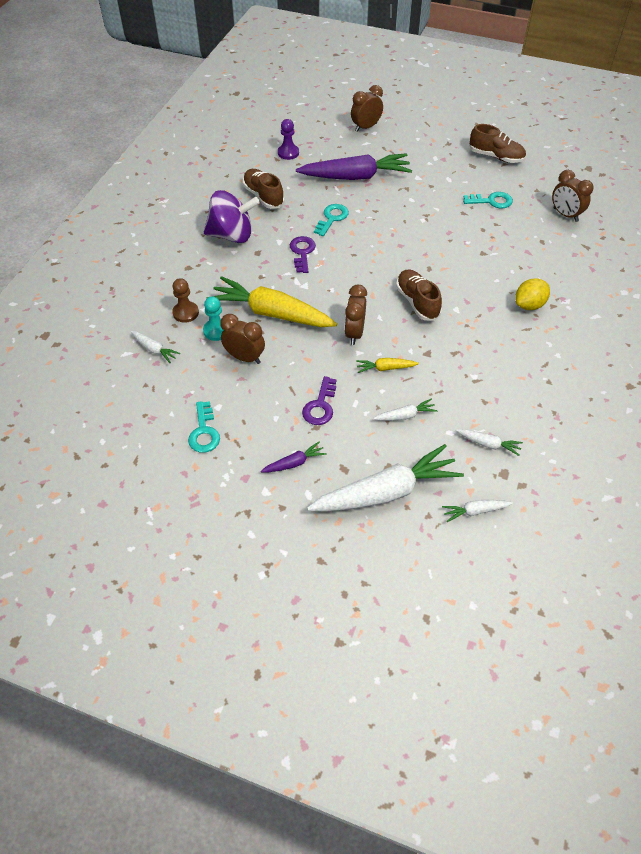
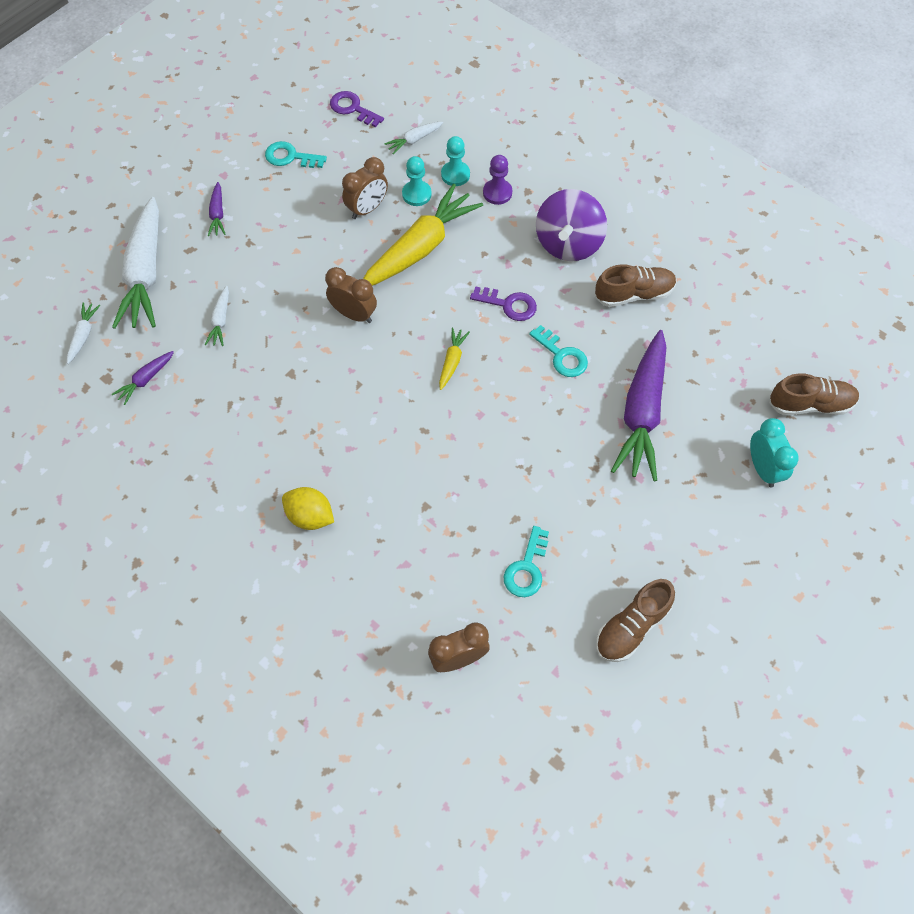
camera: 110 degrees right, 10 degrees up
(185, 313) = (455, 175): brown pawn -> turquoise pawn
(288, 153) = (724, 348): purple pawn -> purple pawn (497, 193)
(320, 406) = (272, 253): purple key -> purple key (353, 108)
(366, 127) = (762, 468): brown clock -> turquoise clock
(385, 368) = (290, 325): yellow carrot -> yellow carrot (452, 361)
(417, 302) = (372, 394): brown shoe -> brown shoe (810, 404)
(488, 444) = (146, 379): white carrot -> purple carrot
(529, 305) = (310, 516): yellow lemon -> yellow lemon turned 45 degrees counterclockwise

